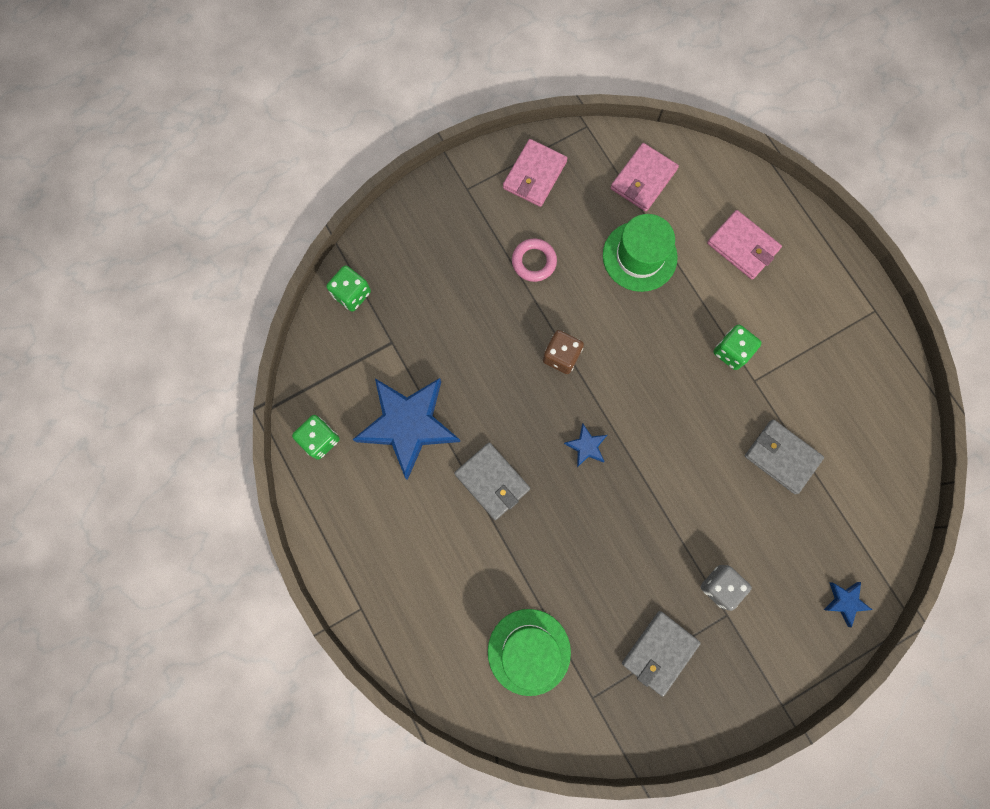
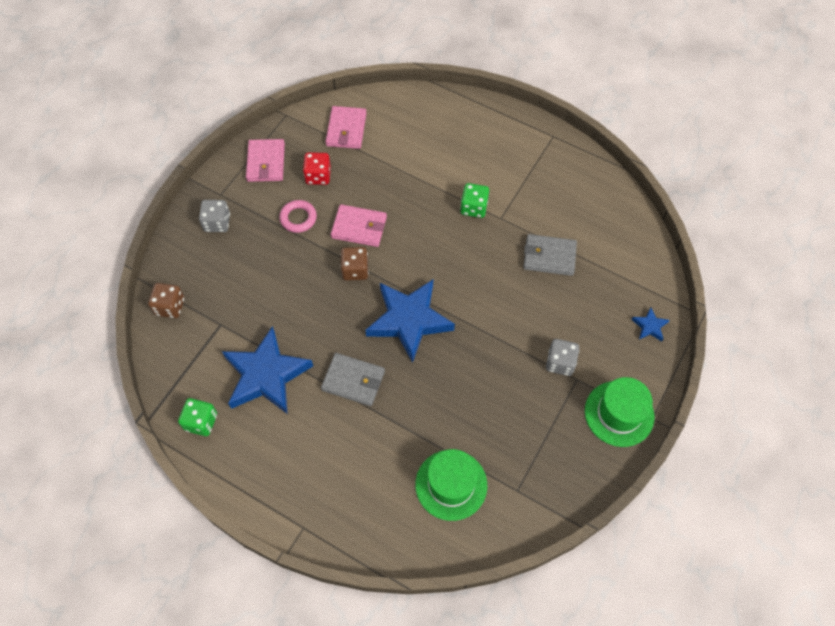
camera: 30 degrees left, 15 degrees down
(352, 294) = (170, 307): green dice -> brown dice
(447, 222) = (217, 223): none -> grey dice
(582, 221) = (318, 176): none -> red dice
(586, 446) = (409, 320): blue star -> blue star, size x2.40
(639, 256) = (373, 178): green hat -> green hat (619, 413)
(659, 652) = (546, 431): grey wallet -> none
(742, 246) = (440, 139): pink wallet -> pink wallet (359, 227)

